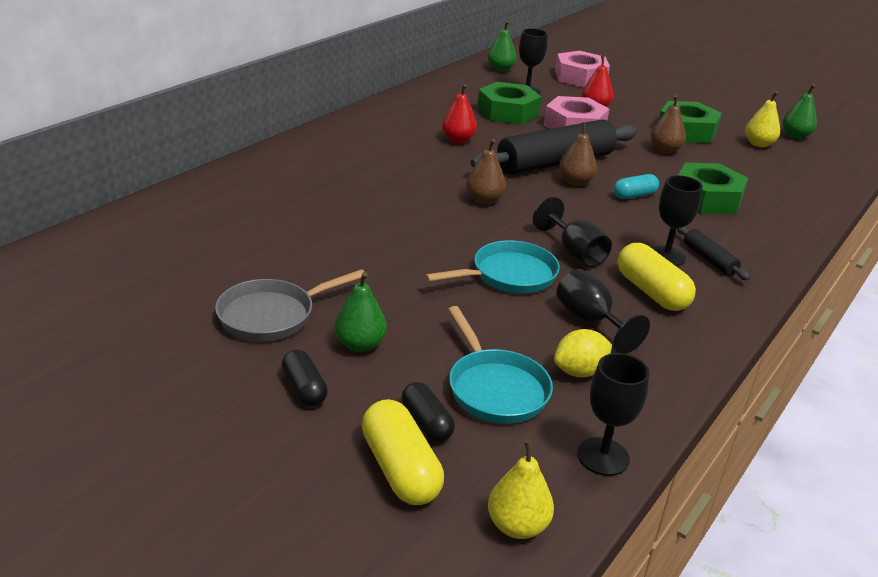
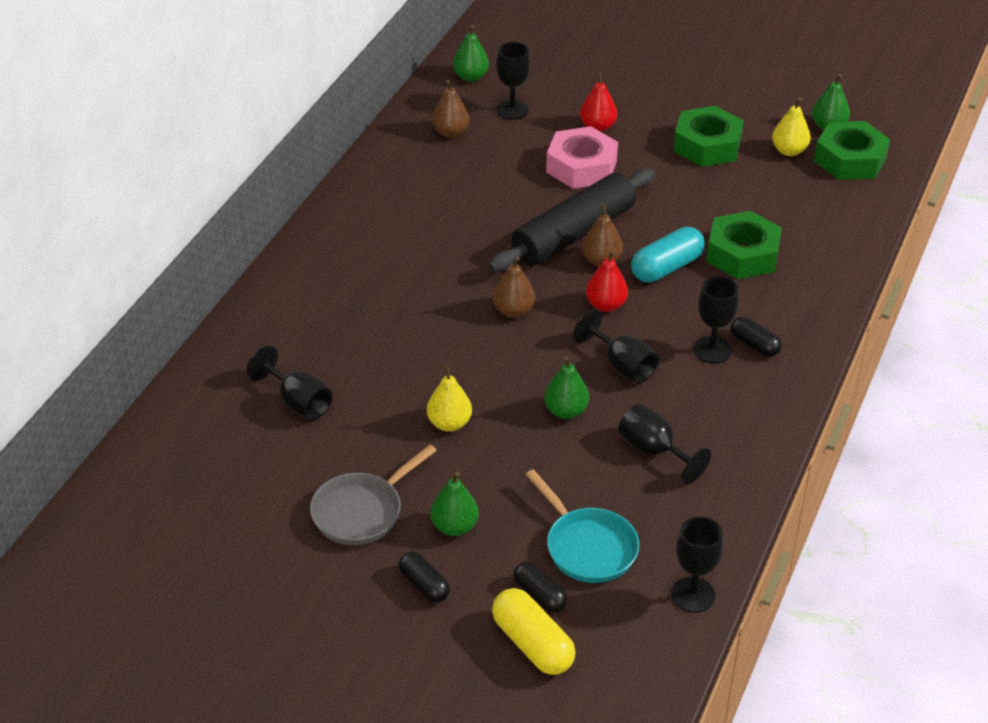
camera: 10 degrees left, 10 degrees up
(257, 226) = (298, 402): none -> black goblet
(458, 140) = (458, 220): red pear -> red pear (606, 305)
(507, 112) = (500, 158): green nut -> green nut (850, 159)
(509, 275) = (566, 411): turquoise pan -> green pear
(517, 526) = (638, 673): yellow pear -> yellow pear (449, 423)
(579, 371) = (656, 512): yellow lemon -> none
(580, 77) = (569, 71): pink nut -> none
(634, 195) = (666, 267): turquoise capsule -> turquoise capsule, size x1.57
(651, 292) = (704, 401): yellow capsule -> none
(664, 150) = (687, 185): brown pear -> brown pear (450, 132)
(709, 259) = (754, 345): black rolling pin -> black capsule

